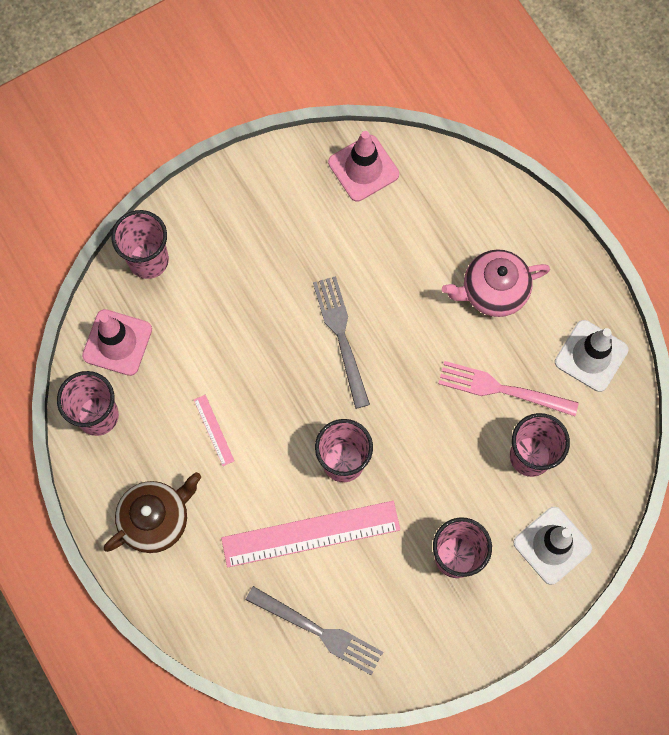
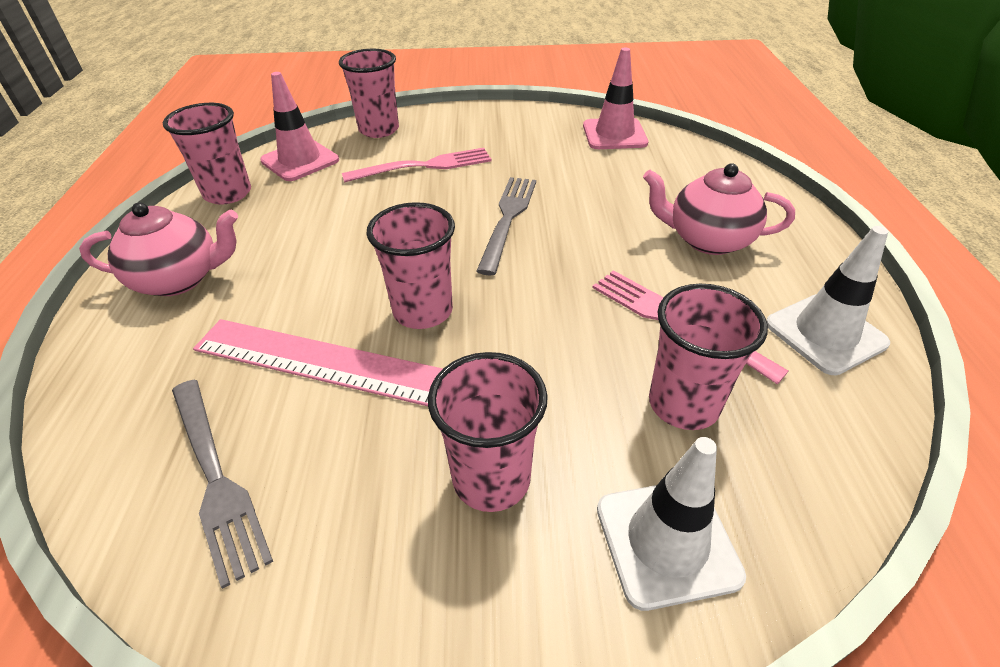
camera: 30 degrees right, 30 degrees down
(156, 519) = (180, 279): brown teapot -> pink teapot
(213, 430) = (314, 237): pink ruler -> none
(231, 298) = (424, 166): none -> pink fork

